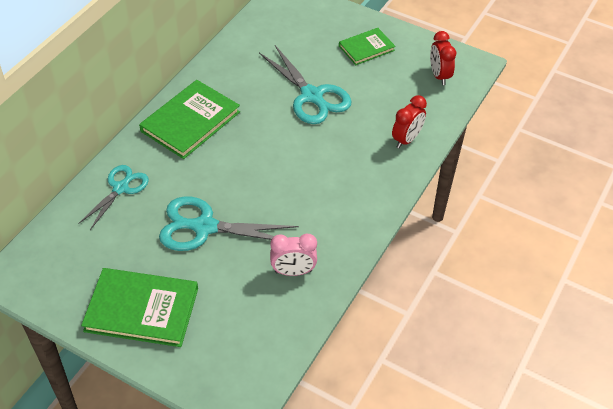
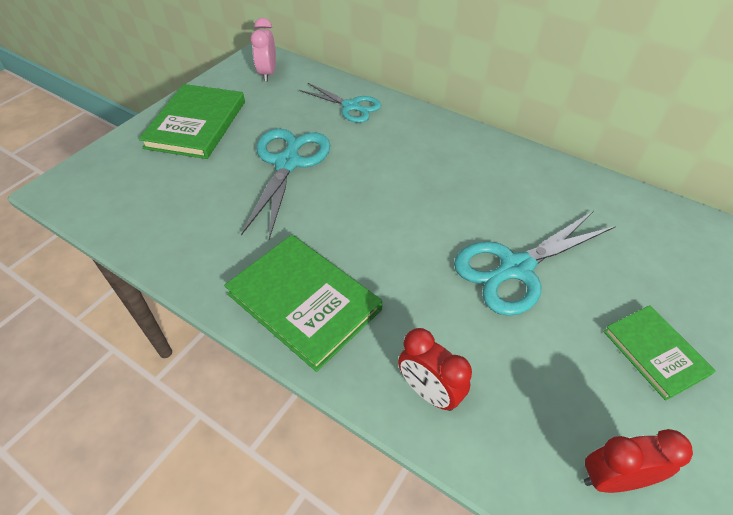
camera: 95 degrees right, 0 degrees up
(190, 121) = (451, 151): green book -> green book (304, 302)
(293, 271) = (203, 234): pink clock -> pink clock (267, 73)

